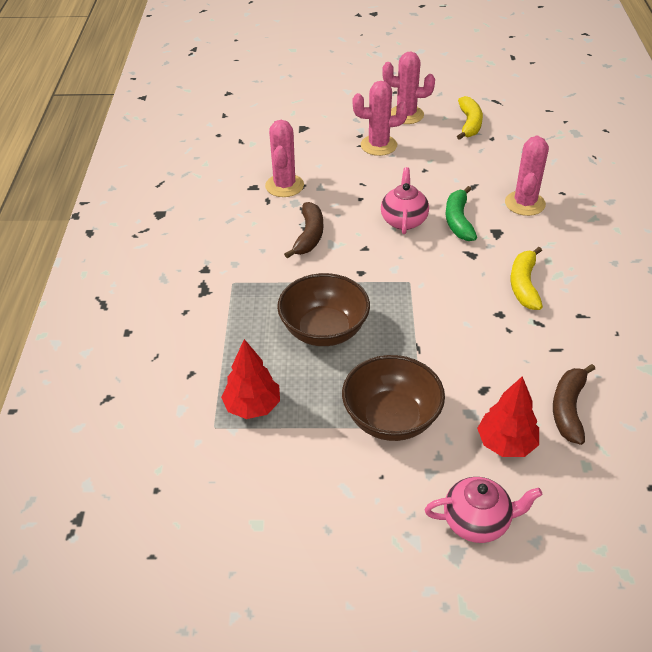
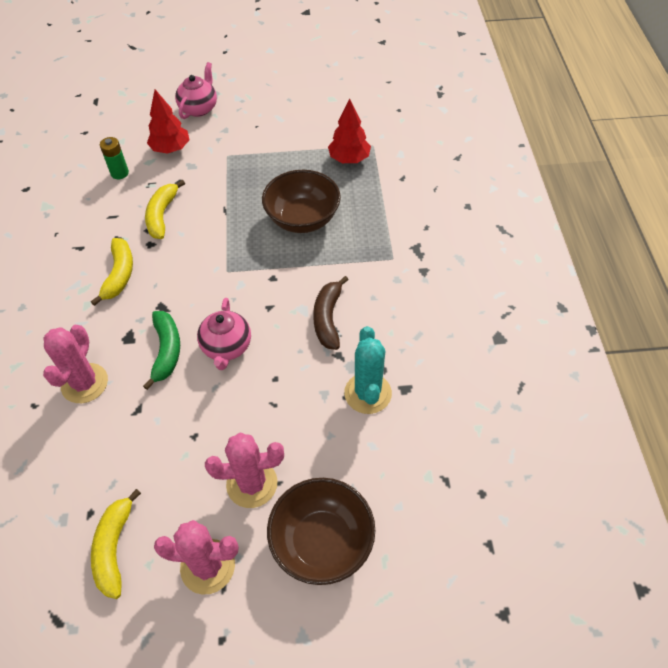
camera: 175 degrees right, 10 degrees up
(284, 186) = (367, 393): pink cactus -> turquoise cactus
(391, 418) = (248, 158): brown bowl -> brown bowl (322, 542)
(477, 521) = (199, 108): pink teapot -> pink teapot turned 120 degrees clockwise
(494, 346) = (162, 215): none -> yellow banana
(568, 409) = (119, 173): brown banana -> green battery

